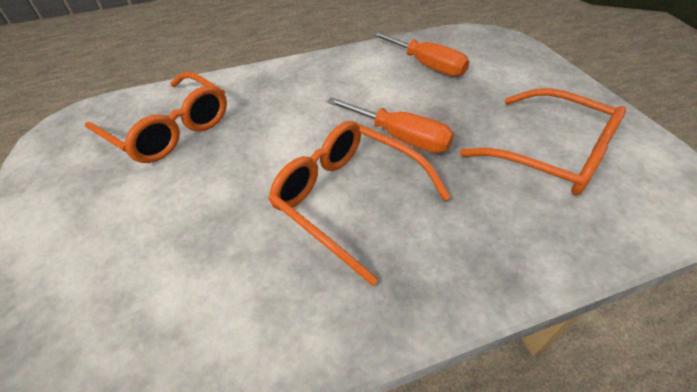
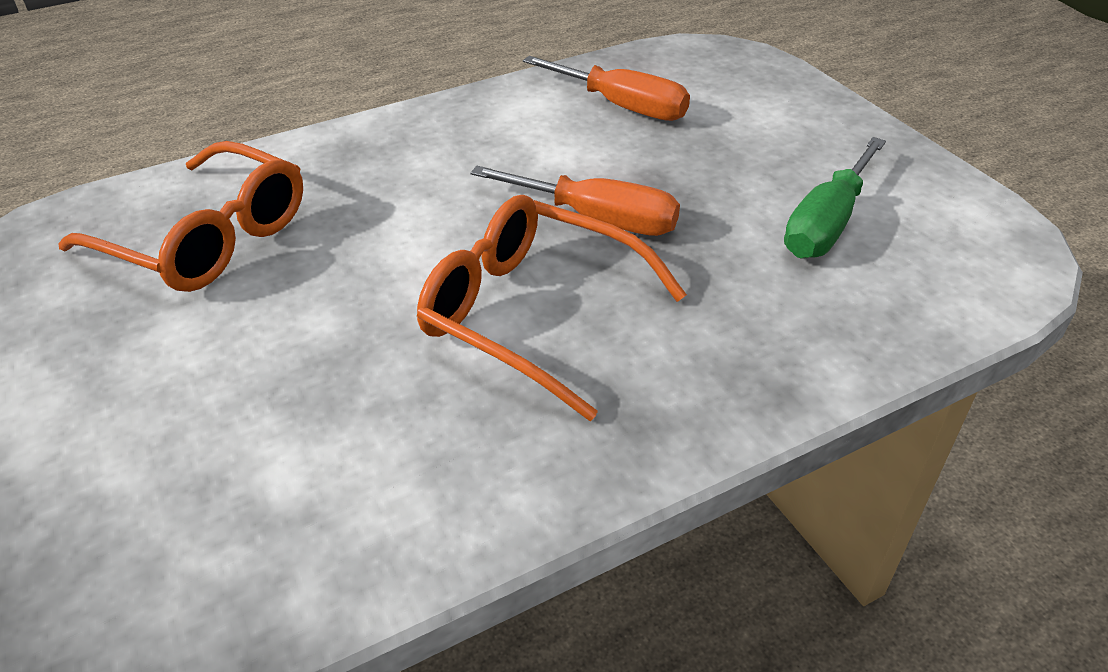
camera: 10 degrees left, 5 degrees down
(550, 153) = (826, 224): orange glasses -> green screwdriver

